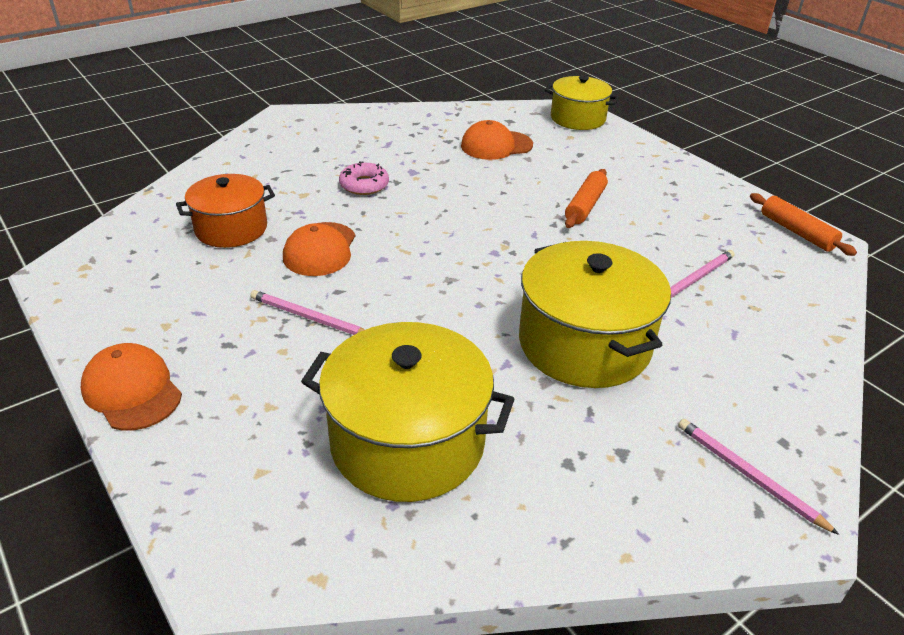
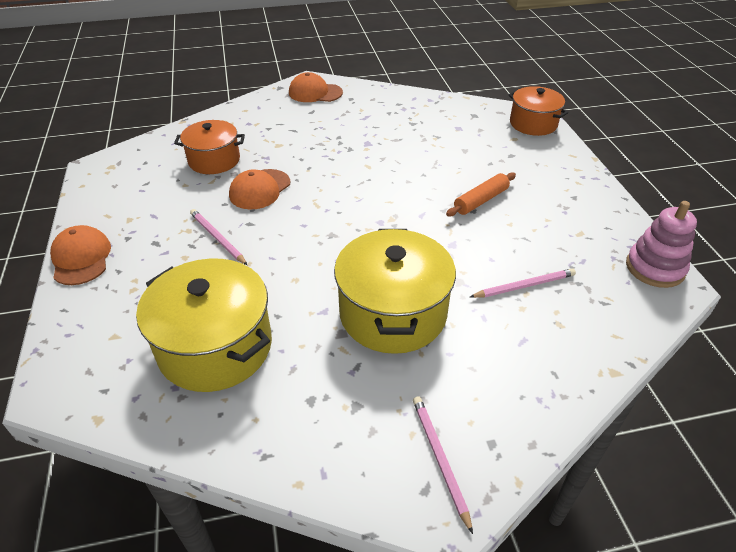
camera: 25 degrees right, 5 degrees up
(364, 185) = (325, 146): pink donut -> none
(496, 145) = (447, 134): orange cap -> orange cap (315, 93)
(578, 118) = (533, 124): yellow pot -> orange pot
(797, 232) = (655, 268): orange rolling pin -> pink stacking toy

